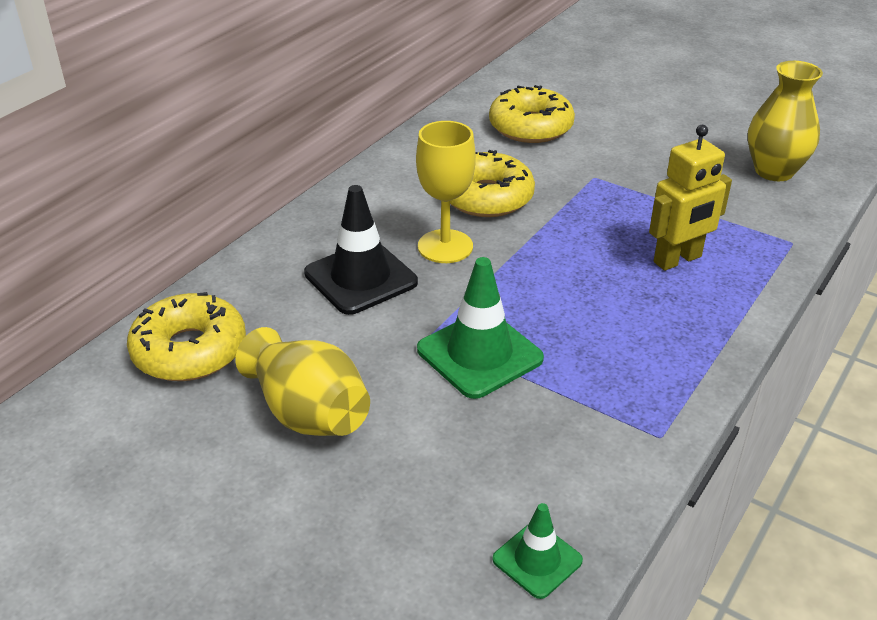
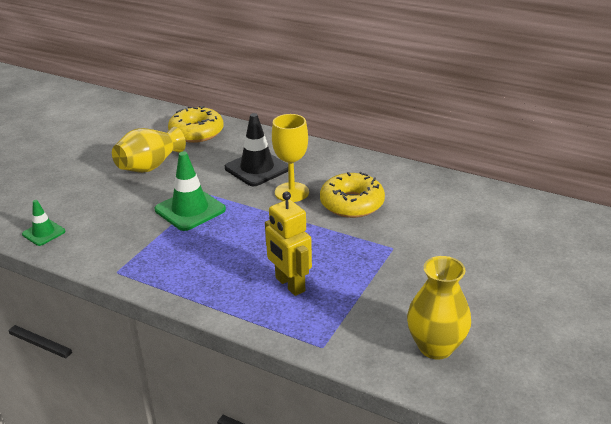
camera: 85 degrees right, 5 degrees down
(530, 127) = (458, 217): yellow donut -> none

